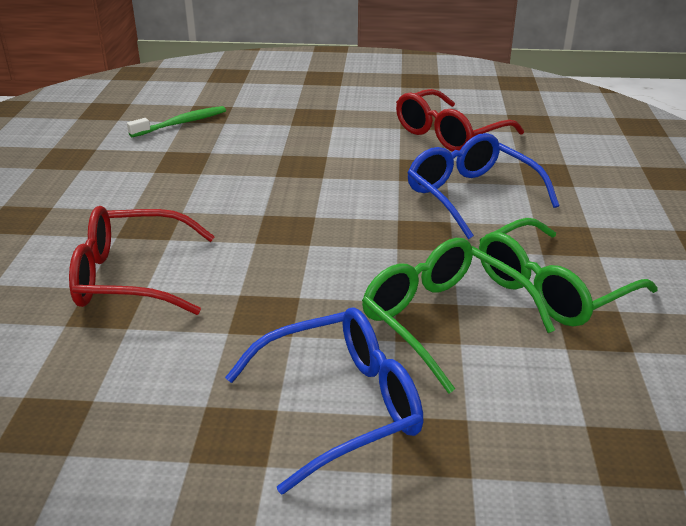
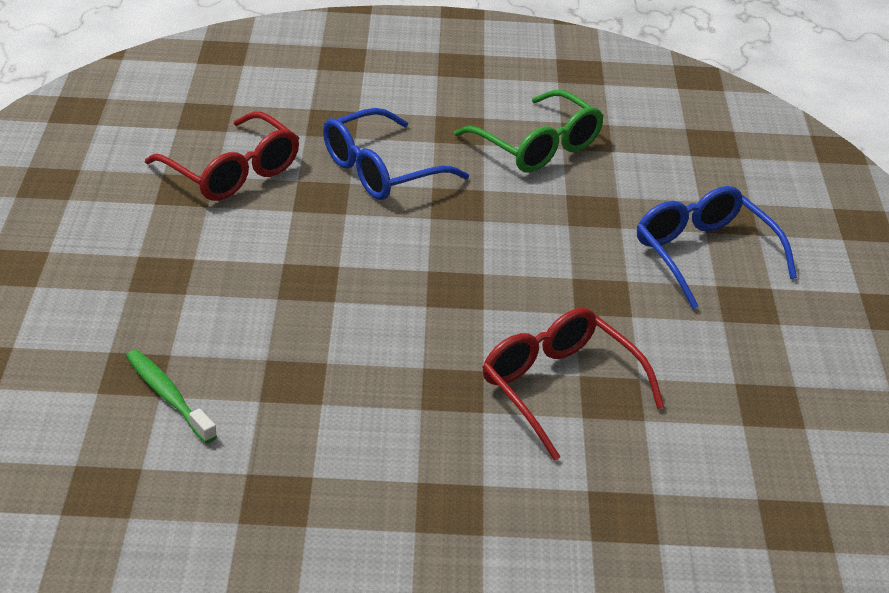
camera: 95 degrees left, 5 degrees up
(130, 277) = (559, 388): red glasses -> red glasses turned 150 degrees clockwise
(442, 320) = (590, 202): green glasses -> none

